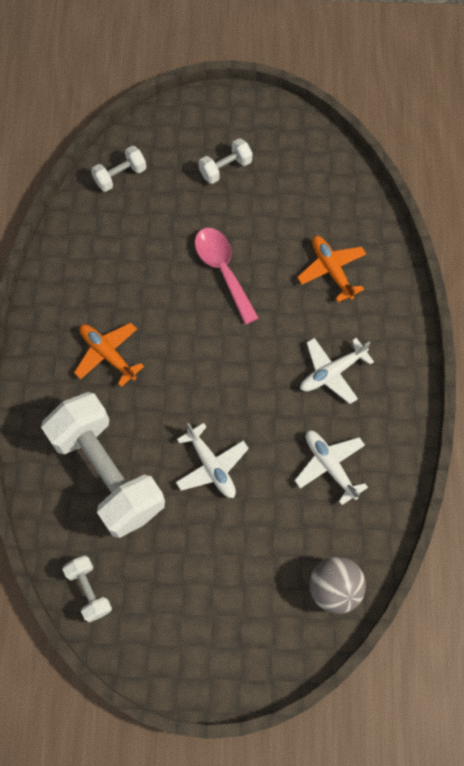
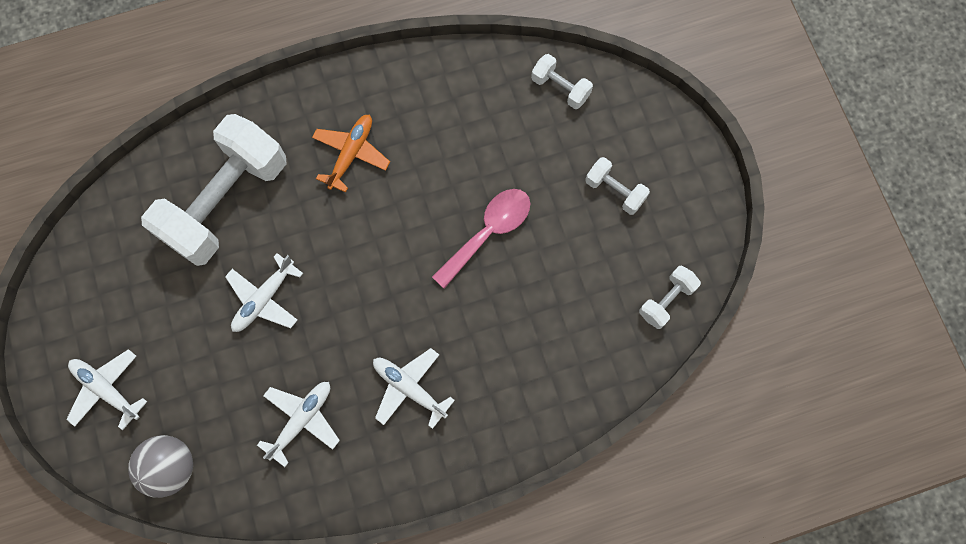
camera: 70 degrees right, 5 degrees up
(89, 590) = (105, 230): white dumbbell -> white dumbbell (666, 300)
(244, 628) = (106, 389): none -> white plane
(331, 270) = (533, 347): orange plane -> none

